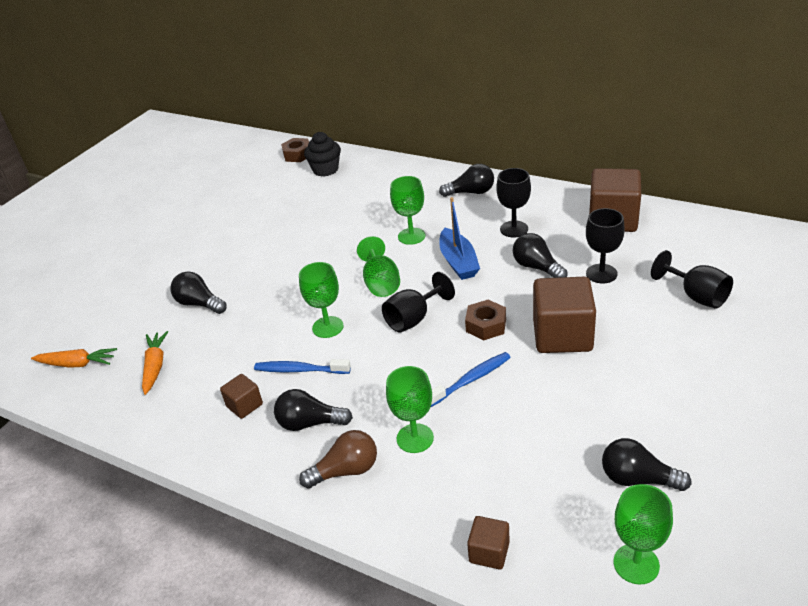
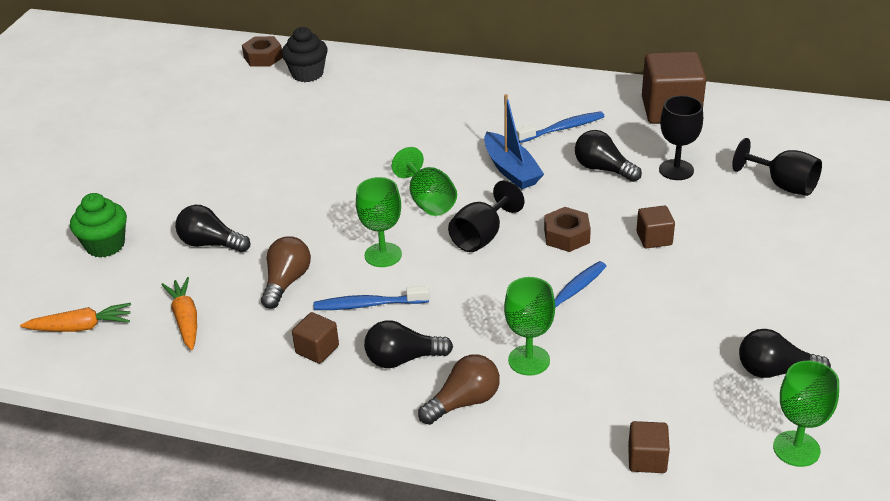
camera: 15 degrees left, 0 degrees up
(123, 297) = (105, 245): none -> green cupcake
(243, 343) = (286, 282): none -> brown light bulb
(411, 236) = (445, 145): green goblet -> none
(471, 192) = (498, 90): black light bulb -> none
(514, 229) = (563, 128): black goblet -> blue toothbrush
(562, 335) = (654, 238): brown cube -> brown cube, size x0.49

